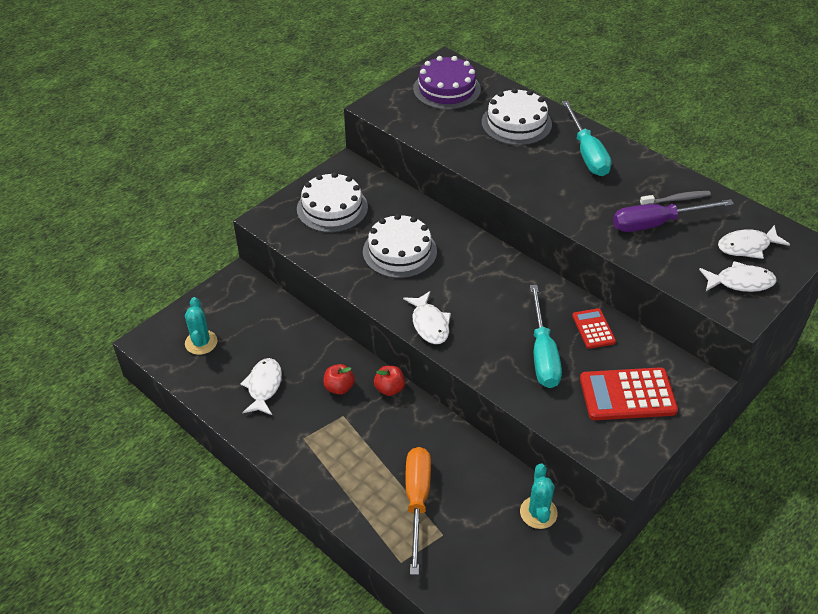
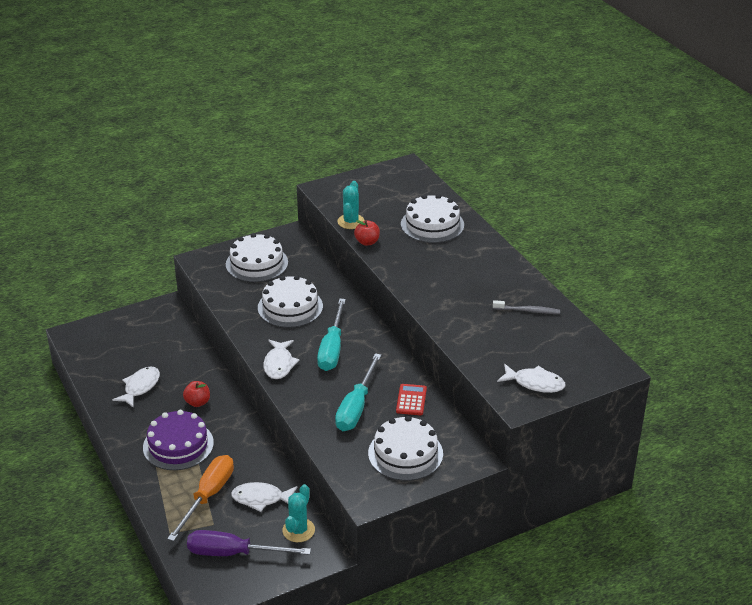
camera: 20 degrees right, 10 degrees down
(201, 342) = (111, 345): turquoise cactus -> turquoise cactus (351, 222)
(389, 389) = (236, 413): red apple -> red apple (367, 242)
(447, 89) = (391, 187): purple cake -> purple cake (178, 445)
(586, 153) = (476, 259): turquoise screwdriver -> turquoise screwdriver (332, 348)
(627, 395) = (405, 453): red calculator -> white cake
(656, 223) = (496, 324): purple screwdriver -> purple screwdriver (233, 553)
(747, 246) = (562, 359): white fish -> white fish (261, 499)

